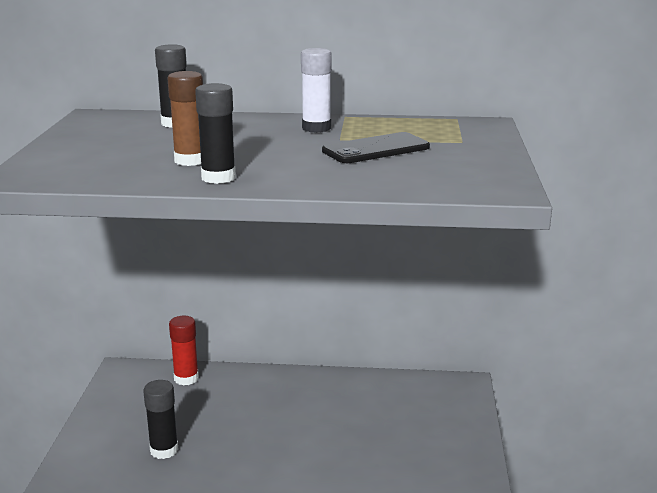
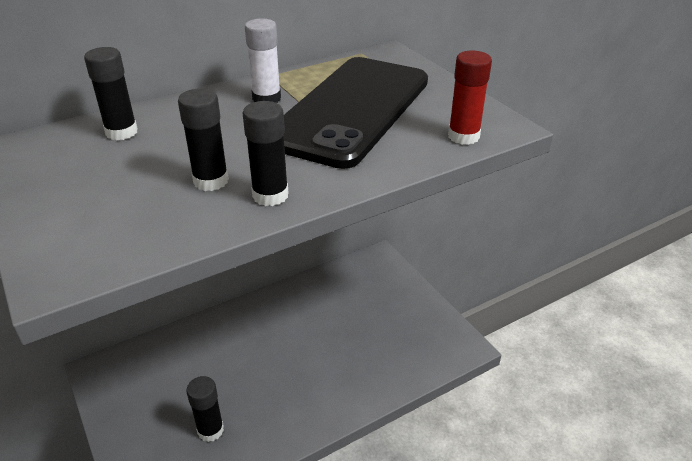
camera: 35 degrees left, 15 degrees up
(186, 378) = (164, 351): red glue stick -> red glue stick (463, 136)
(190, 160) = (211, 181): brown glue stick -> black glue stick
(376, 149) = (352, 110): black phone -> black phone, size x2.07

